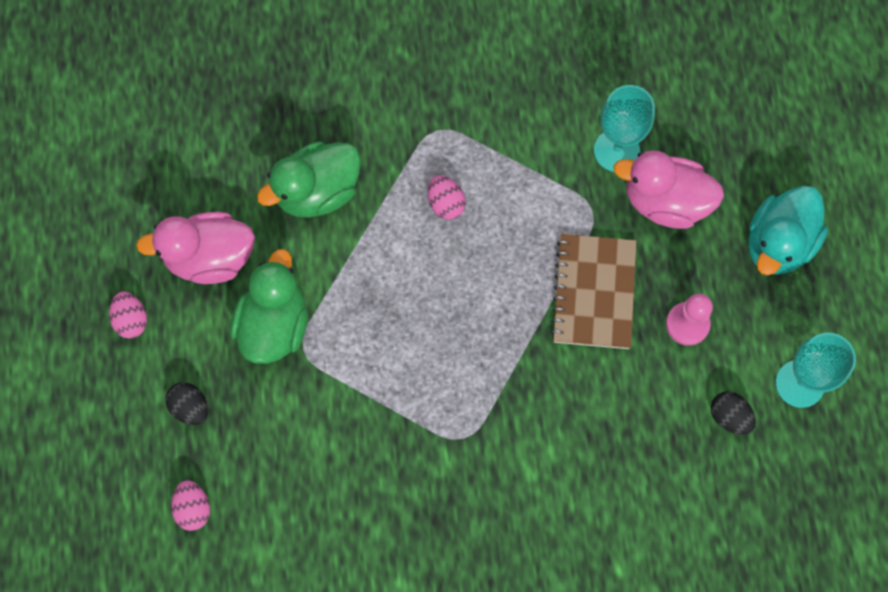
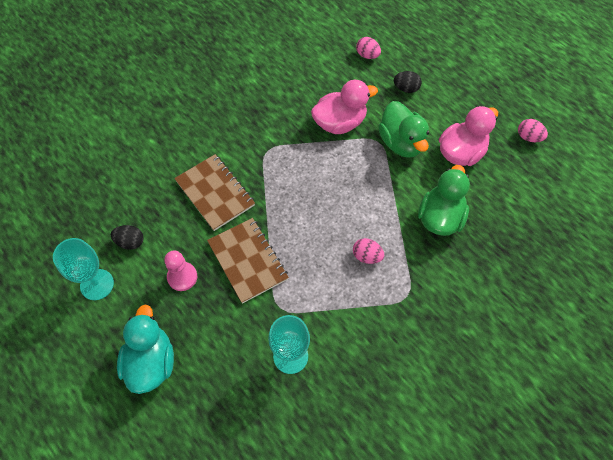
camera: 145 degrees right, 10 degrees down
(131, 320) = (468, 105): pink egg -> pink egg (528, 137)
(577, 417) = (215, 193): none -> brown notebook
(665, 202) = (239, 342): pink duck -> pink duck (340, 123)

